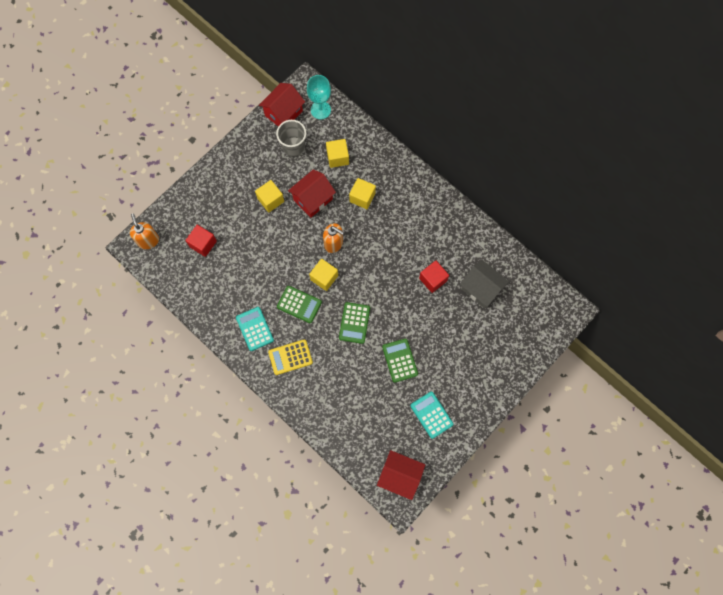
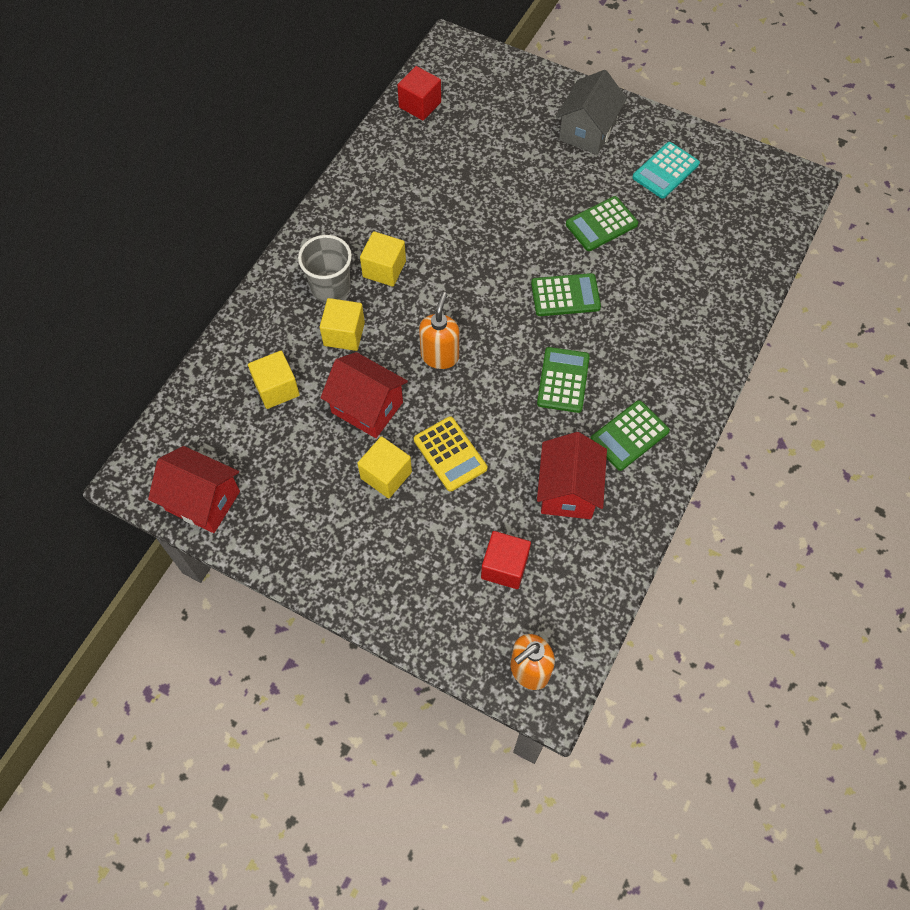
camera: 105 degrees left, 10 degrees down
(254, 329) = (629, 436): turquoise calculator -> green calculator
(290, 357) = (655, 370): yellow calculator -> yellow calculator (450, 454)
(293, 146) = (270, 465): grey cup -> grey cup (330, 288)
(320, 110) = (185, 439): turquoise goblet -> none
(324, 277) = (504, 355): yellow cube -> yellow cube (384, 269)
(400, 476) = (768, 190): red house -> red house (568, 490)
(433, 279) = (458, 209): red cube -> red cube (420, 105)
(481, 289) = (453, 148): grey house -> grey house (587, 131)

